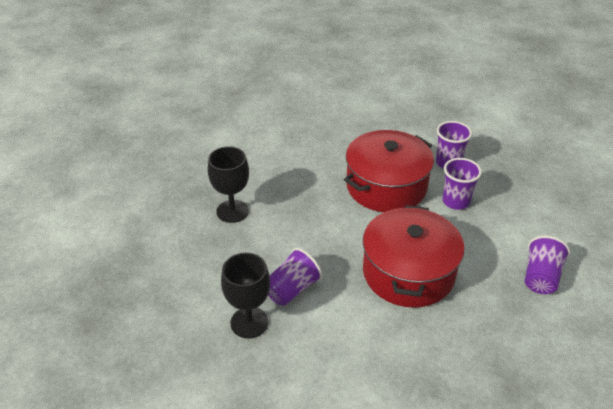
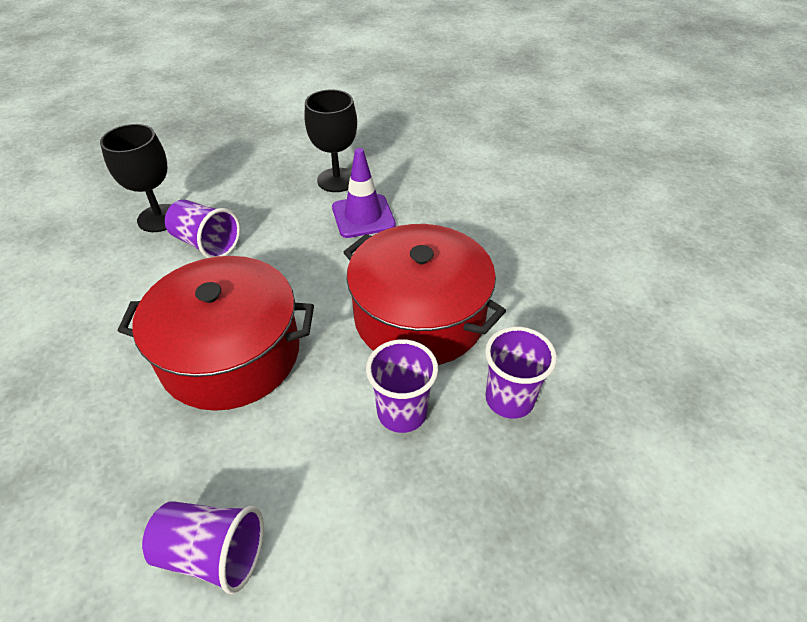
camera: 80 degrees right, 5 degrees up
(283, 201) = (363, 216): none -> purple traffic cone

